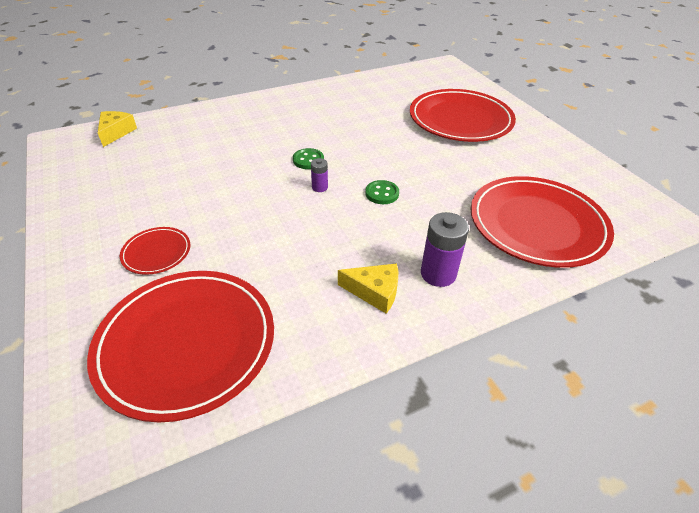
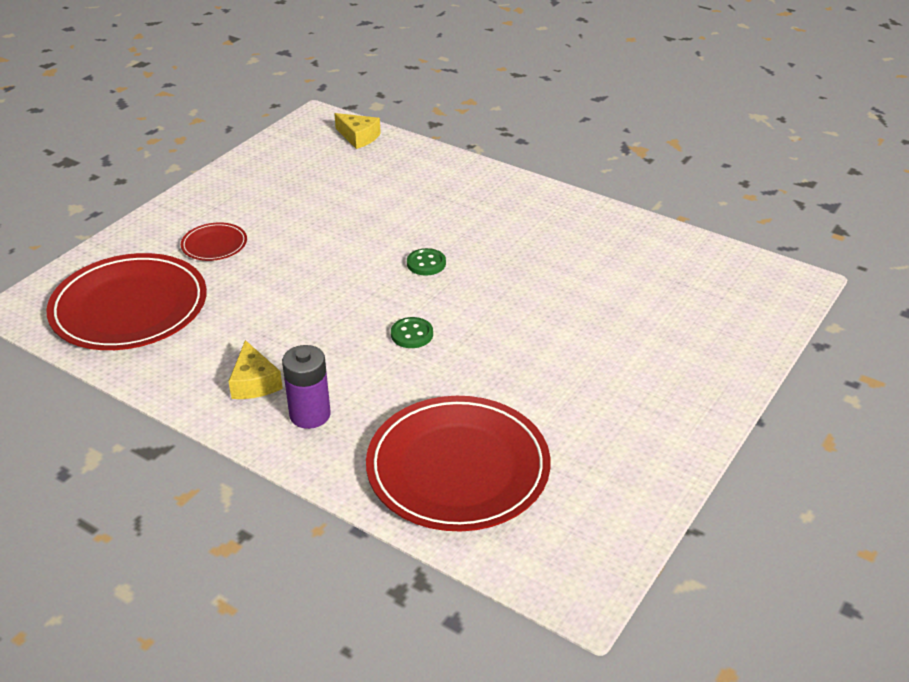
camera: 60 degrees right, 5 degrees down
(116, 132) = (358, 137): yellow cheese -> yellow cheese turned 60 degrees clockwise
(319, 187) = (384, 290): purple battery -> none
(460, 120) = (643, 343): red plate -> none

